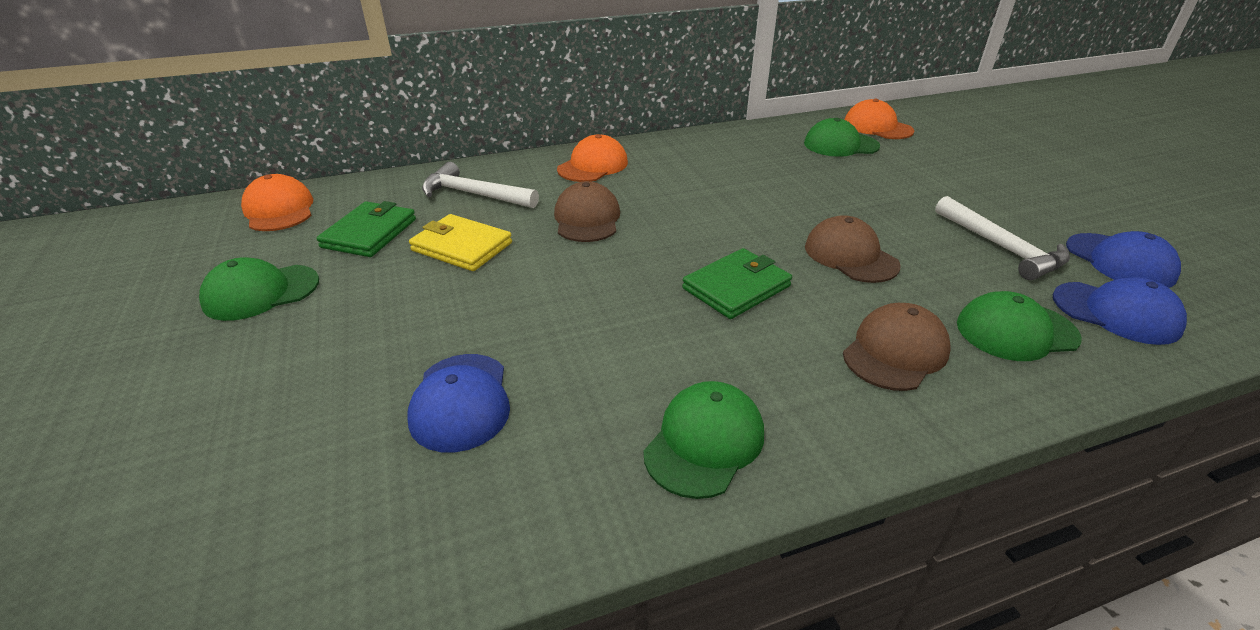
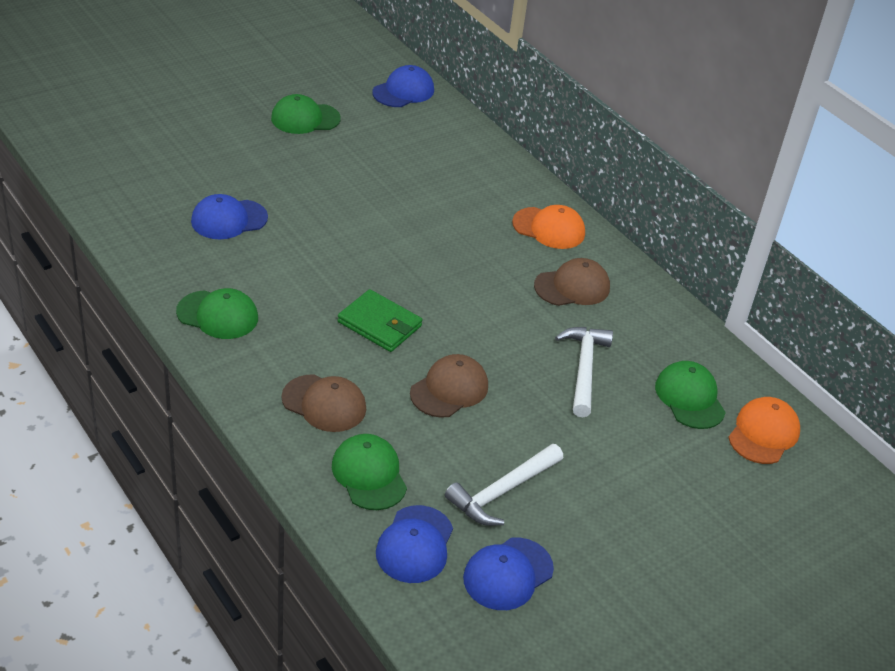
camera: 70 degrees right, 5 degrees up
(261, 292) = (305, 118): green cap -> green cap turned 60 degrees counterclockwise
(279, 210) = (403, 91): orange cap -> blue cap
(369, 233) = (388, 139): green wallet -> none
(461, 247) = (386, 184): yellow wallet -> none
(474, 194) = (465, 173): white hammer -> white hammer (583, 369)
(587, 219) = (451, 238): brown cap -> brown cap (572, 287)

